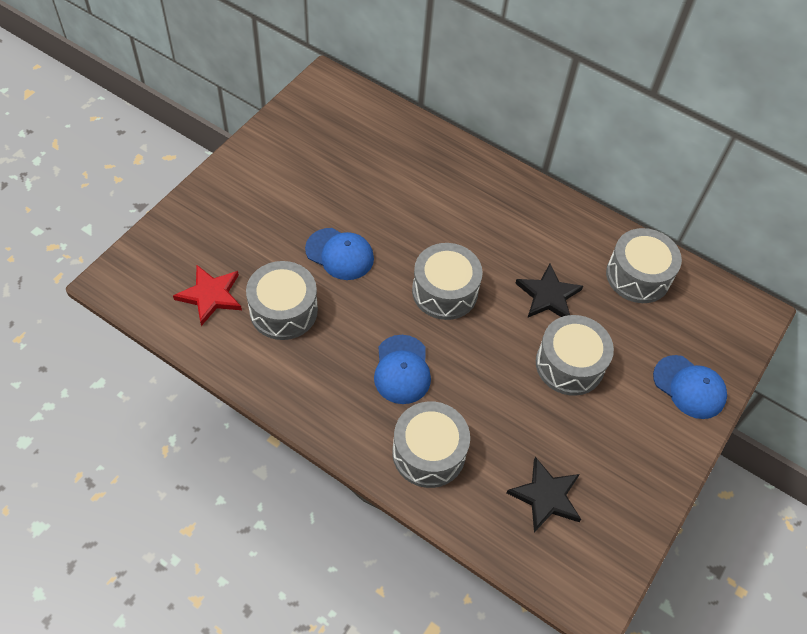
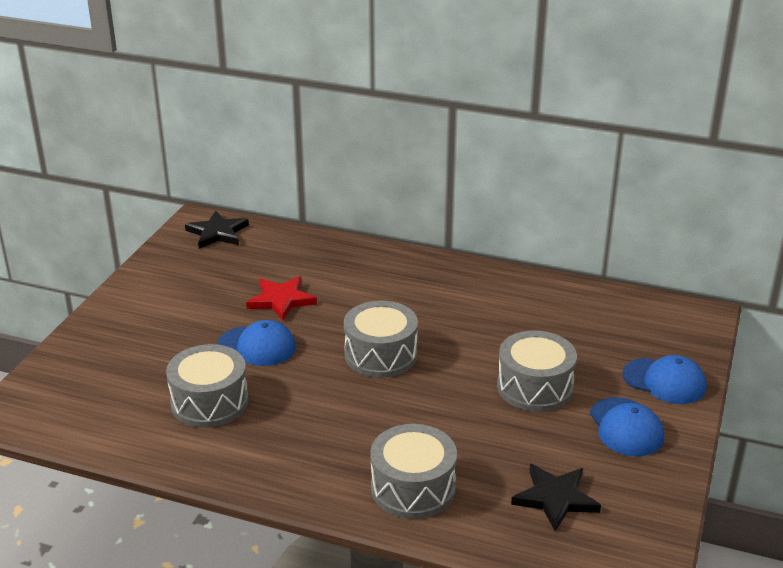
camera: 10 degrees left, 25 degrees down
(210, 295) = (122, 405): red star -> red star (281, 300)
(402, 370) = (358, 425): blue cap -> blue cap (626, 427)
(548, 295) = (490, 338): black star -> black star (217, 233)
(638, 276) = (574, 307): grey drum -> none

